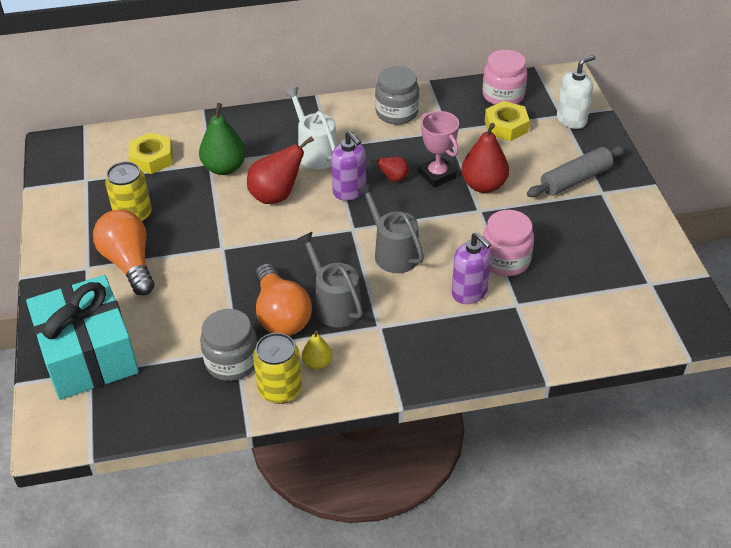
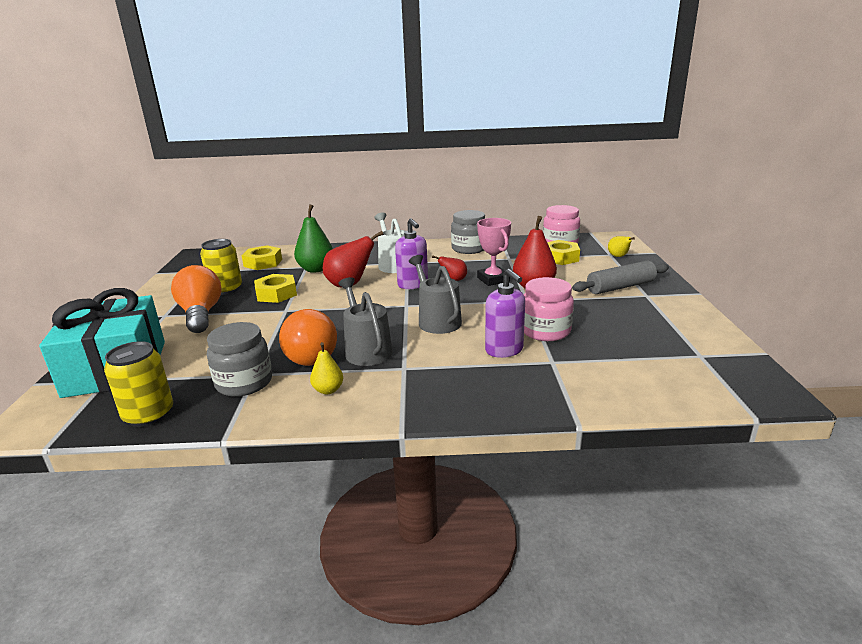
camera: 10 degrees right, 20 degrees down
(198, 219) = (276, 294): none -> yellow nut
(280, 389) = (278, 408): yellow can -> yellow can (149, 415)
(571, 120) = (618, 256): white soap dispenser -> yellow pear

